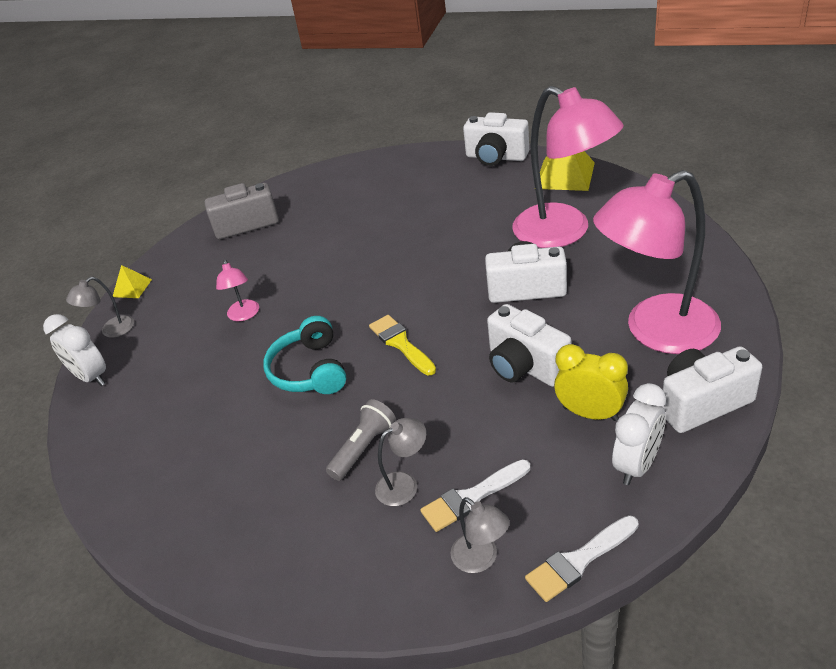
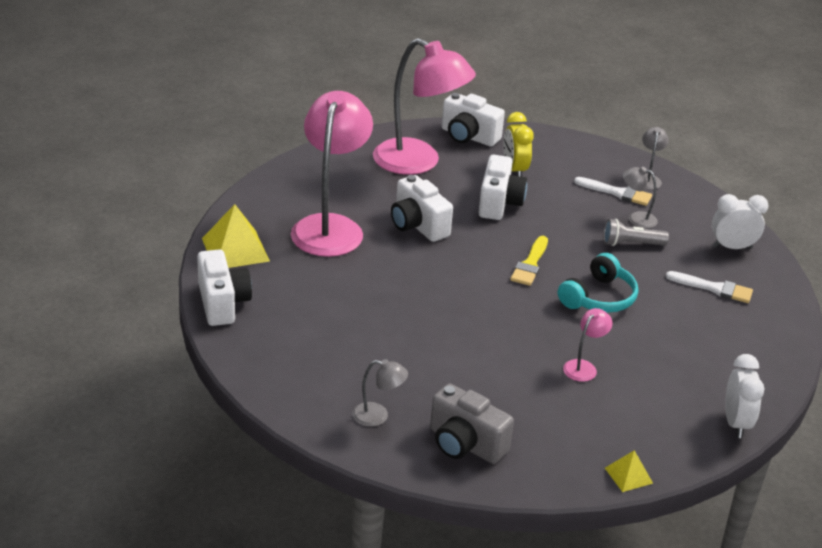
camera: 135 degrees left, 5 degrees down
(111, 331) = (685, 448): grey lamp -> grey lamp (378, 416)
(579, 560) = (613, 151): white brush -> white brush (713, 288)
(637, 465) = (536, 148): white clock -> white clock (732, 247)

